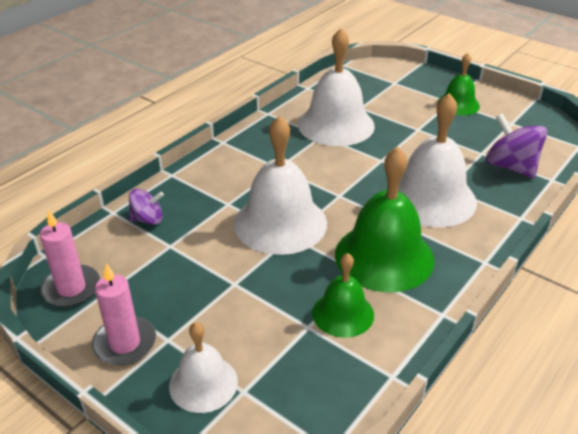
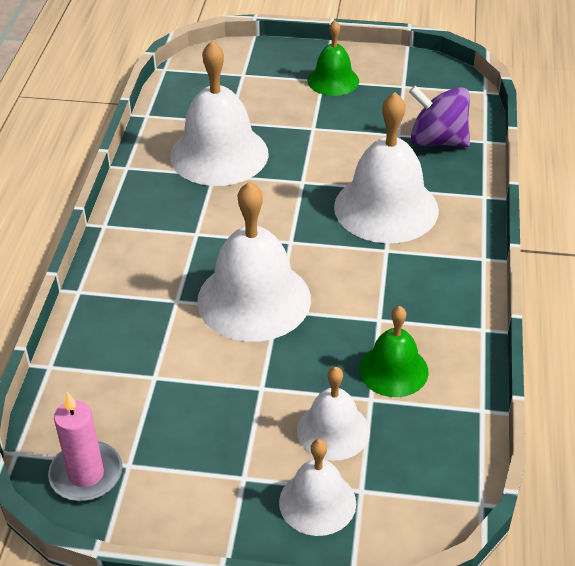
camera: 30 degrees left, 5 degrees up
(125, 343) = (202, 503): pink candle -> none
(147, 219) = (100, 357): purple spinning top -> none
(259, 336) = (333, 430): none -> white bell
(384, 256) = (387, 293): green bell -> none

